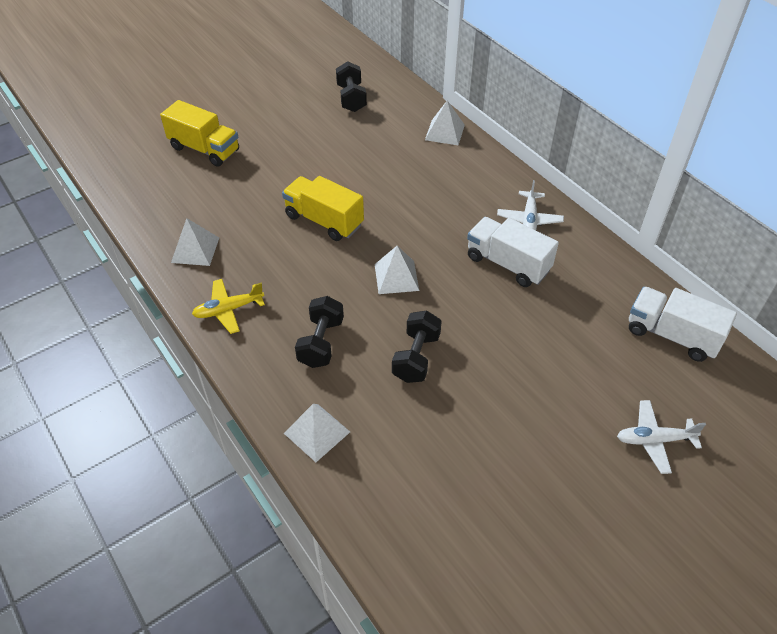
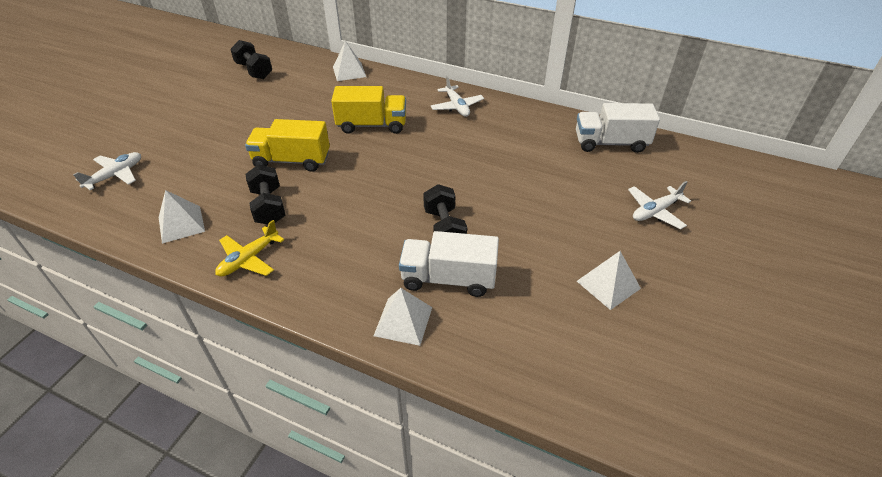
camera: 30 degrees left, 5 degrees down
(170, 176) = (115, 175): none -> white plane
(204, 149) = (138, 144): yellow truck -> yellow truck (372, 125)
(321, 343) = (355, 250): black dumbbell -> black dumbbell (269, 207)
(396, 277) = (384, 179): white pyramid -> white pyramid (608, 284)
(508, 264) = (464, 139): white truck -> white truck (448, 279)

